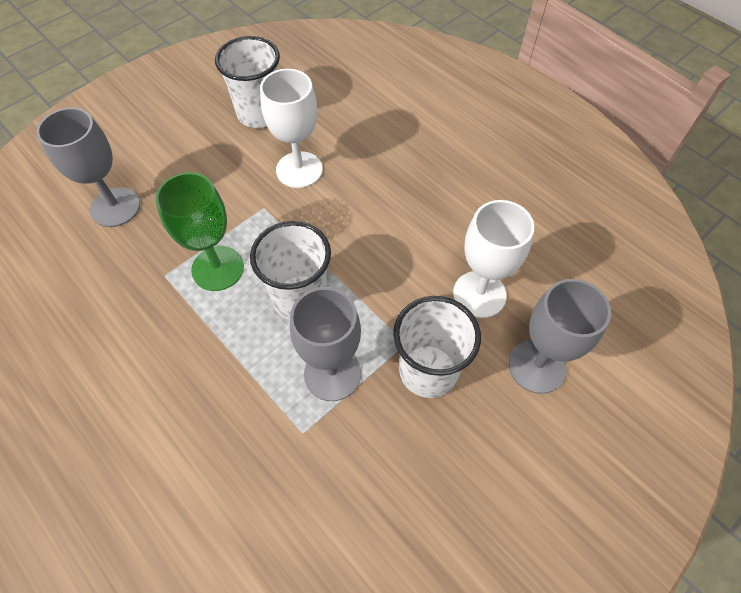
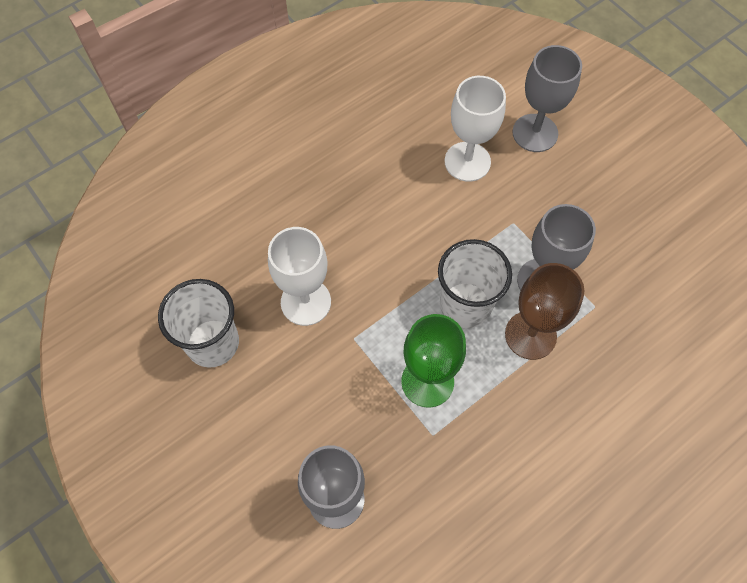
camera: 85 degrees left, 5 degrees up
(266, 361) = (530, 335): none -> brown goblet
(428, 371) = (539, 209): white cup -> none

